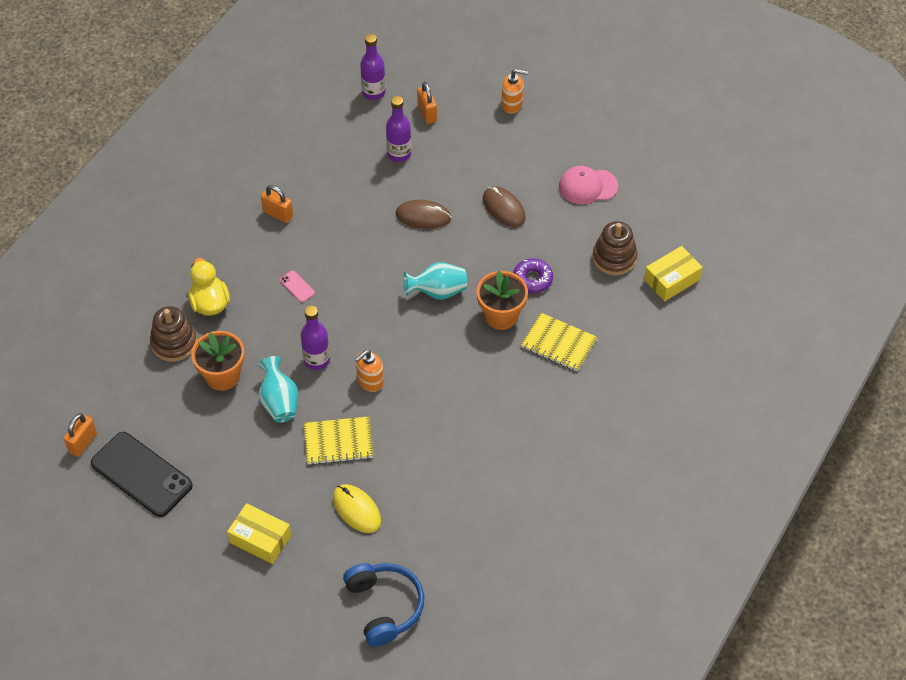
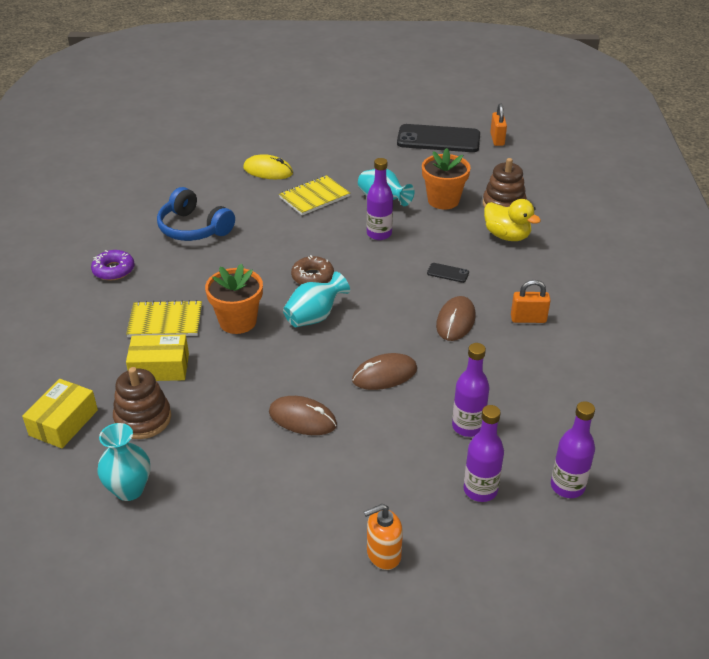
camera: 150 degrees right, 15 degrees down
(260, 539) = (324, 139): yellow box -> yellow box (160, 367)
(297, 286) = (448, 273): pink phone -> black phone
(333, 237) = (455, 321): none -> brown mouse
(370, 381) = (322, 237): orange soap dispenser -> none
(384, 606) = (210, 139): blue headphones -> blue headphones (193, 228)
(411, 336) = (312, 277): none -> brown donut
(427, 113) = (480, 490): orange padlock -> purple bottle
(532, 279) = (225, 363): purple donut -> purple donut (113, 270)
(587, 186) = (216, 486): pink cap -> none
(644, 208) = (129, 489): none -> turquoise vase

